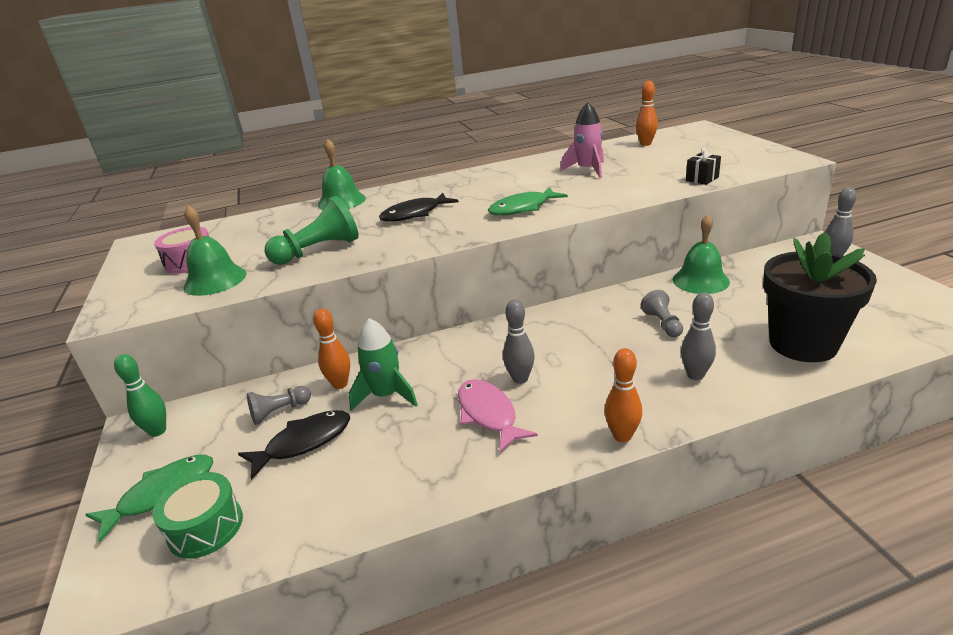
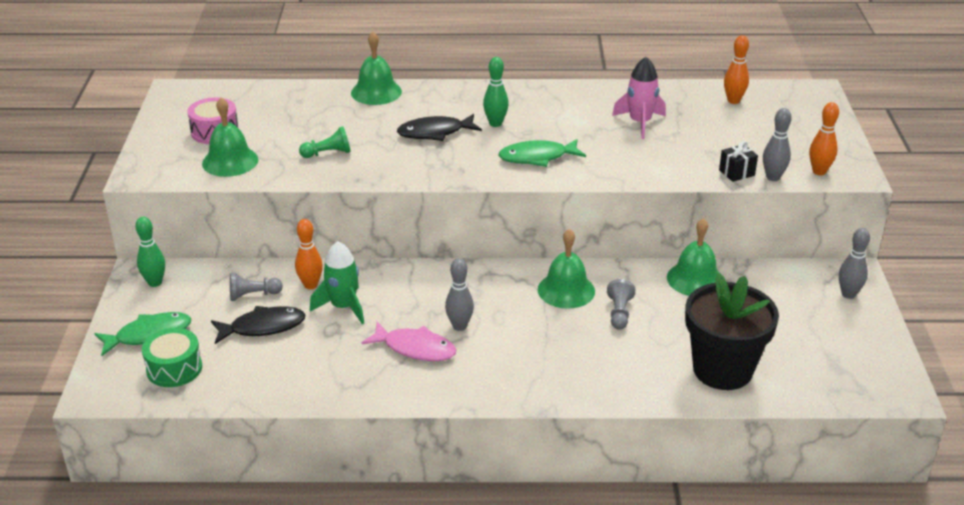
camera: 15 degrees right, 5 degrees up
(318, 251) = (328, 153): green pawn -> green pawn, size x0.58
(465, 197) = (495, 123): none -> green bowling pin
(488, 414) = (415, 348): pink fish -> pink fish turned 120 degrees clockwise
(597, 319) = (566, 290): none -> green bell
(622, 436) = (506, 397): orange bowling pin -> orange bowling pin (819, 171)
(695, 375) = (605, 368): grey bowling pin -> grey bowling pin (773, 177)

